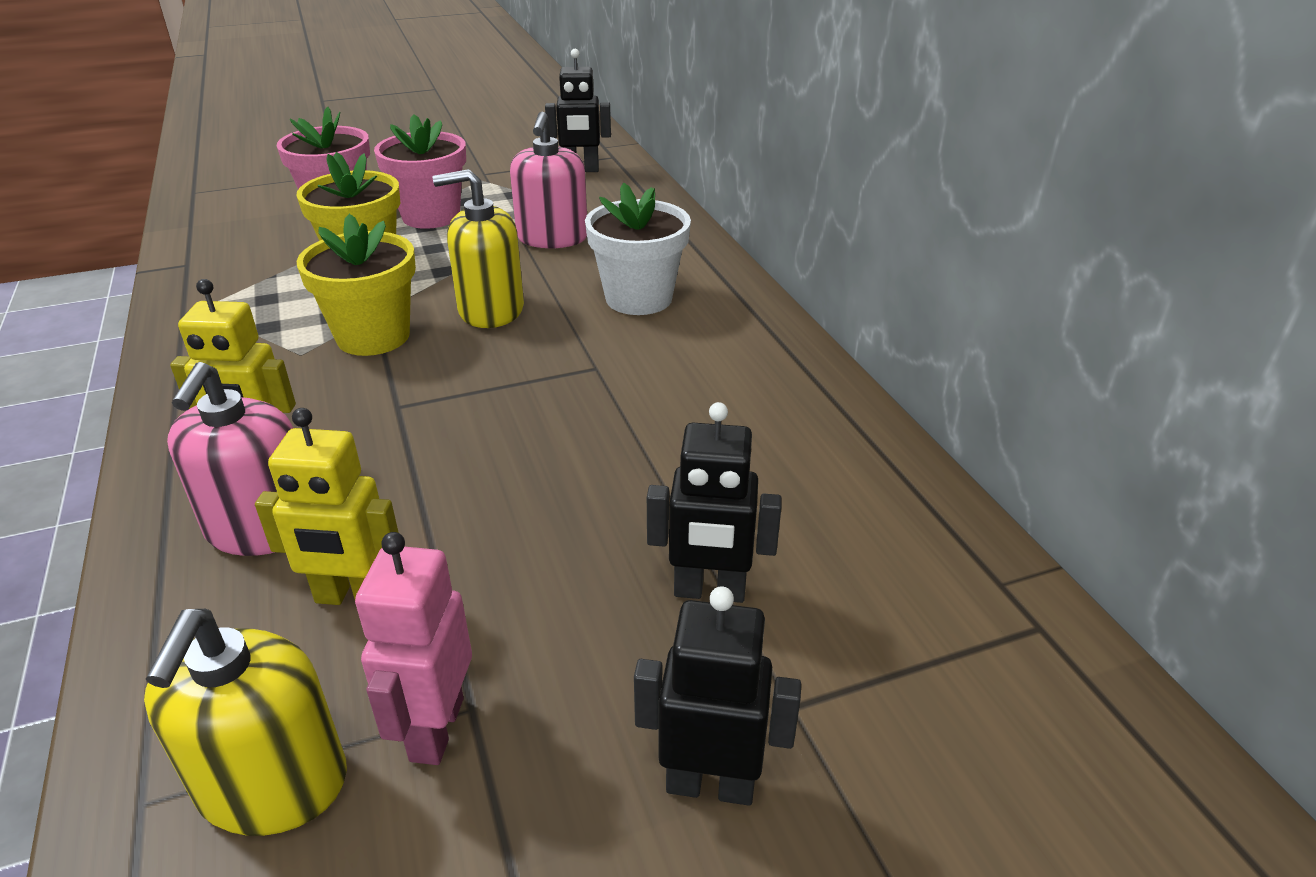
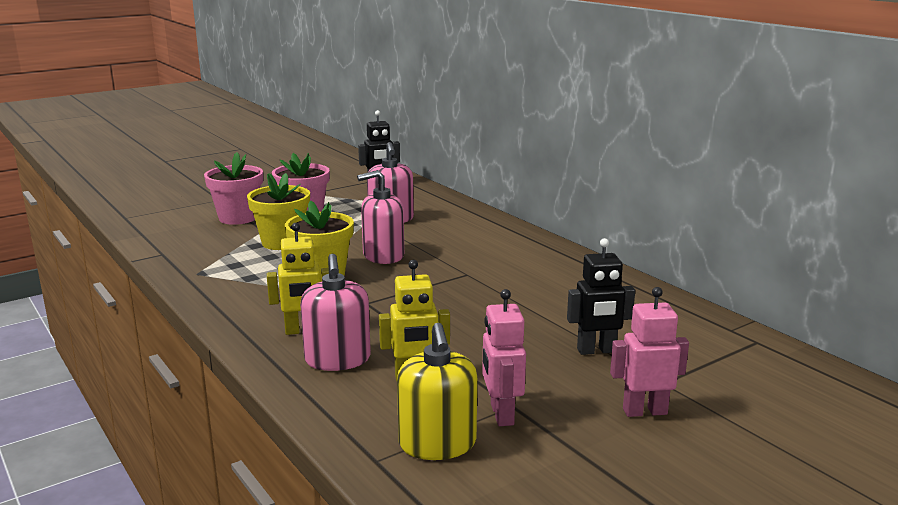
camera: 15 degrees left, 15 degrees down
(491, 310) = (383, 256): yellow soap dispenser -> pink soap dispenser
(638, 298) = (467, 242): white flower pot -> none
(710, 784) = (644, 411): black robot -> pink robot

